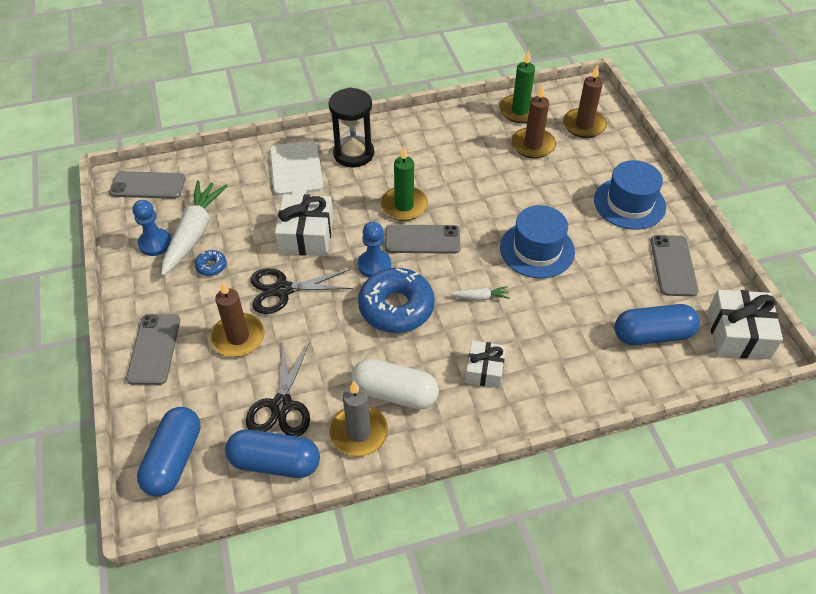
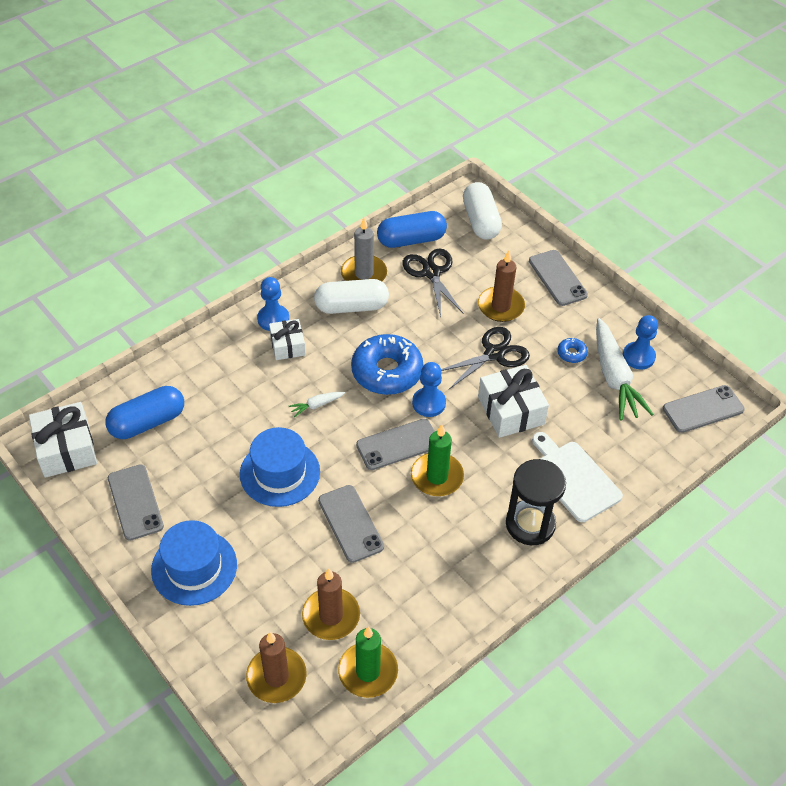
camera: 155 degrees right, 0 degrees up
(174, 459) = (480, 221): blue capsule -> white capsule
(488, 409) = (273, 319): none -> blue pawn
(492, 195) = (350, 523): none -> grey phone

